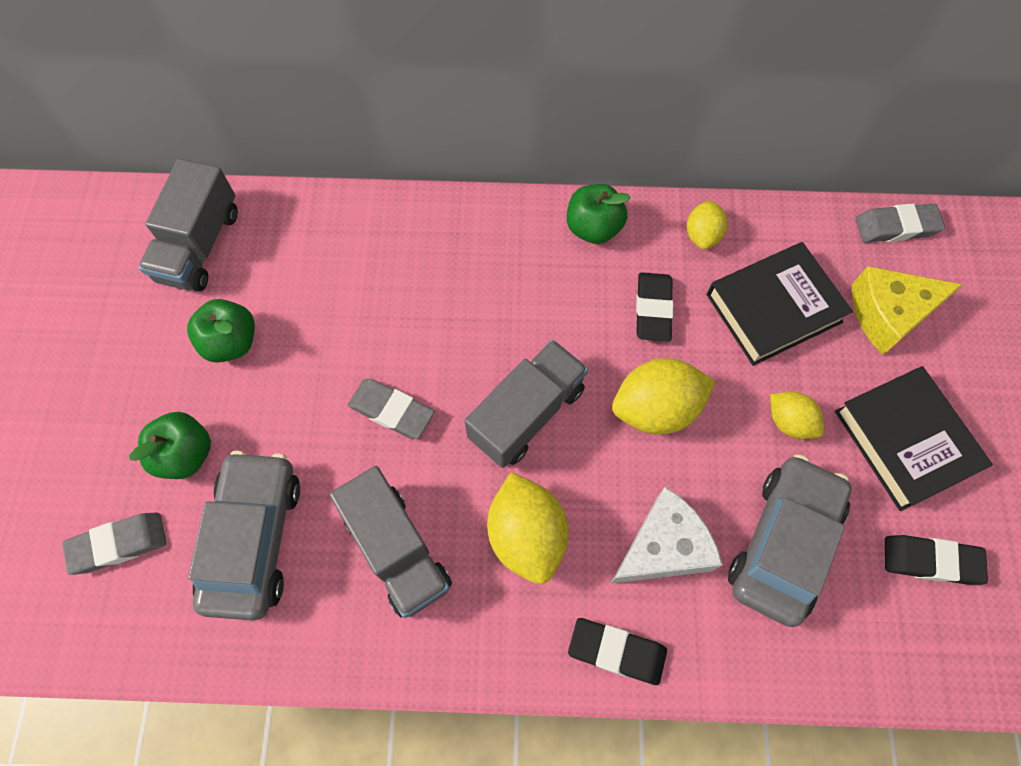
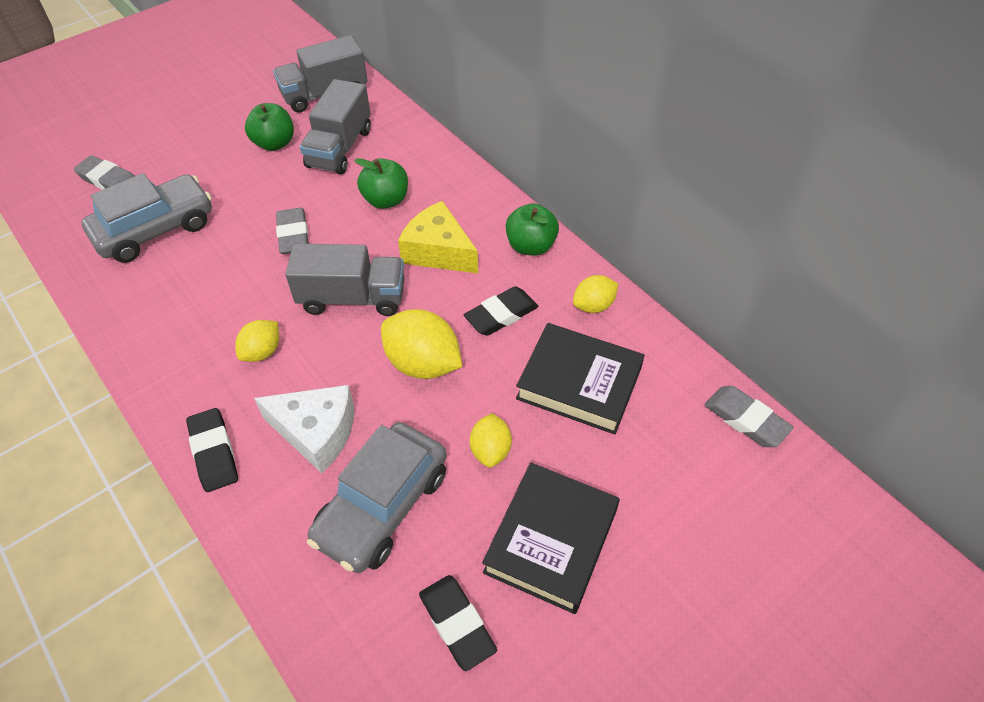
camera: 50 degrees right, 15 degrees down
(185, 454) = (186, 171): green apple -> green apple (386, 200)
(397, 550) = (199, 295): grey truck -> grey truck (340, 148)
(526, 535) = (262, 352): yellow lemon -> yellow lemon, size x0.59
(783, 543) = (382, 506): grey car -> grey car turned 135 degrees clockwise
(888, 314) = (657, 461): yellow cheese -> yellow cheese (438, 251)

